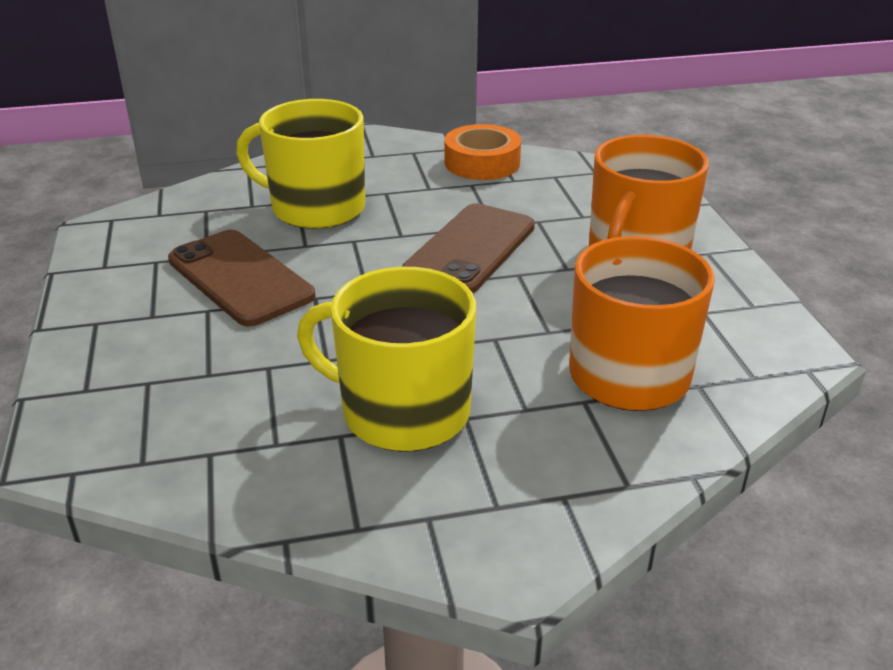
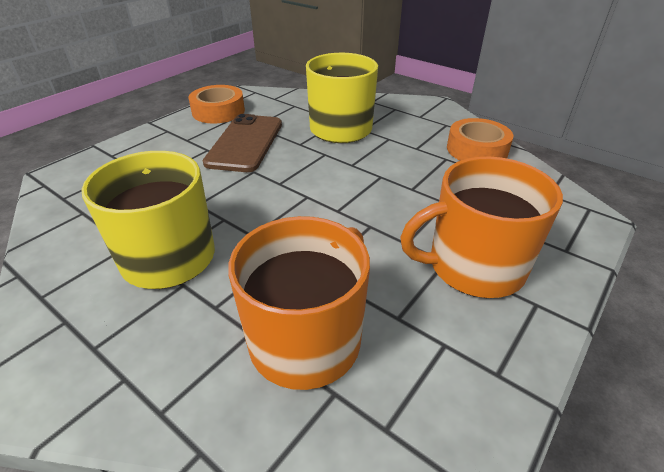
camera: 50 degrees right, 5 degrees up
(116, 265) = (218, 111): none -> orange tape
(470, 249) = (371, 194): brown phone -> none

